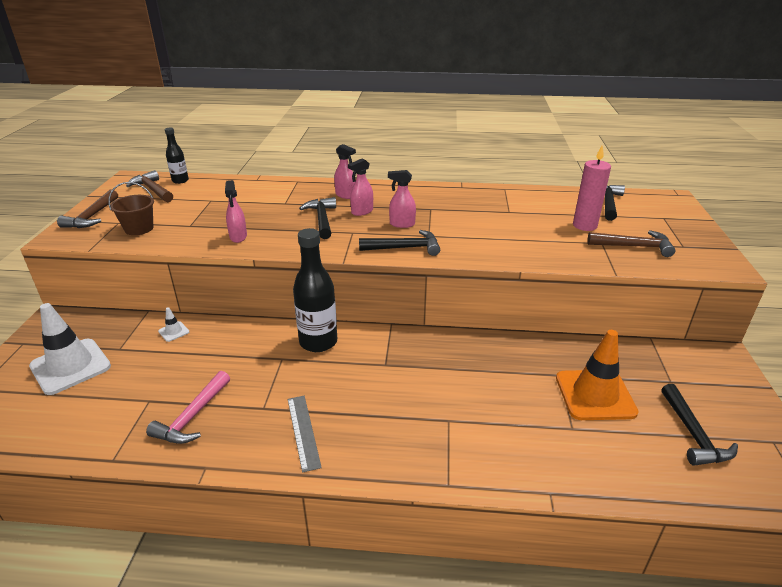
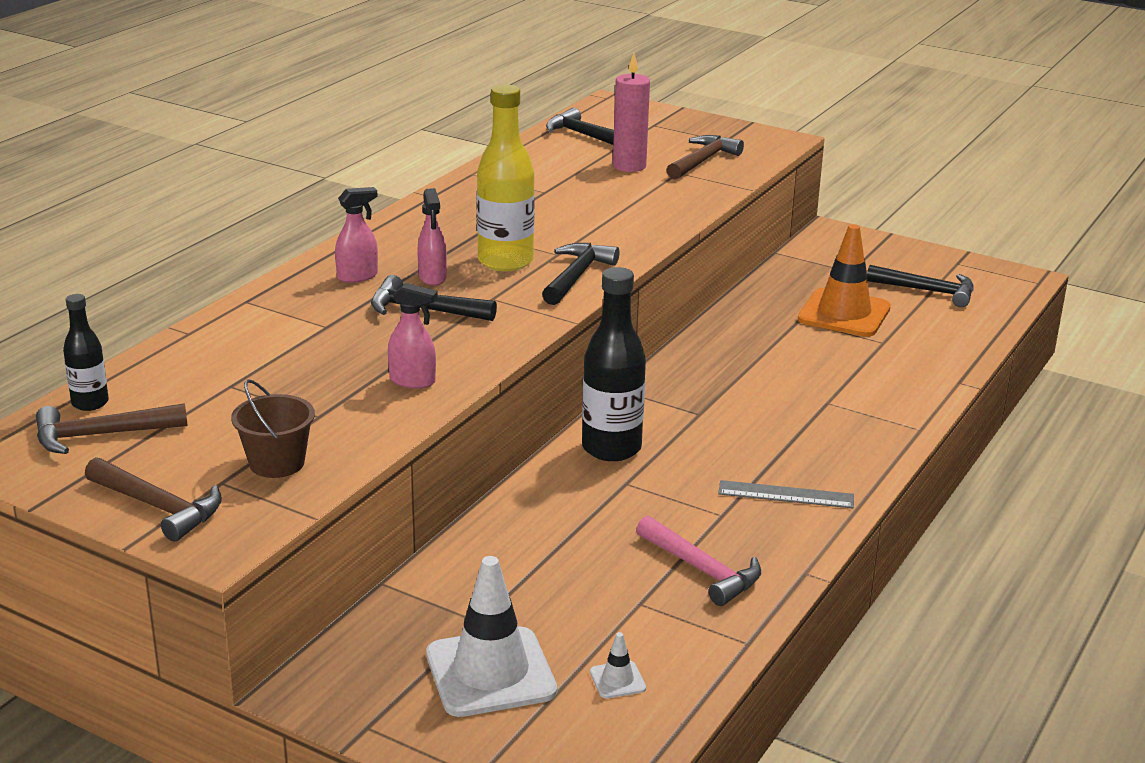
camera: 65 degrees left, 5 degrees down
(174, 331) = (475, 563): white traffic cone -> white traffic cone (617, 680)
(402, 224) = (505, 261): pink spray bottle -> yellow bottle

